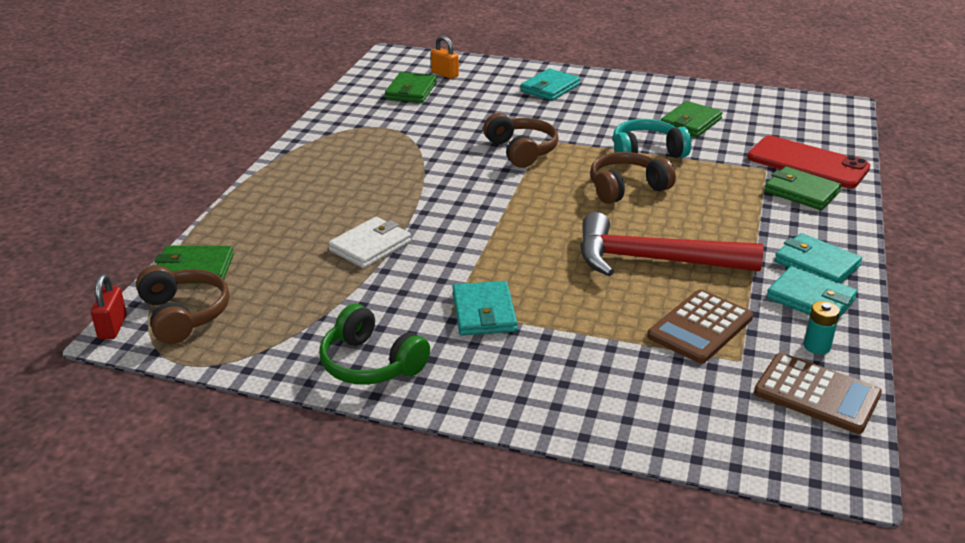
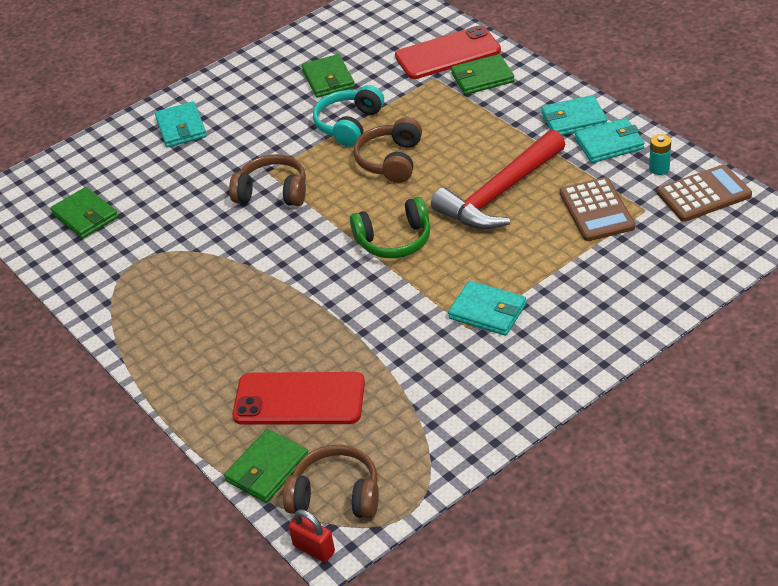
camera: 50 degrees left, 10 degrees up
(286, 254) = (299, 399): none -> red phone
(370, 246) = (336, 342): white wallet -> none
(370, 364) = (500, 399): green headphones -> green headphones (394, 240)
(445, 74) = (77, 181): orange padlock -> none

